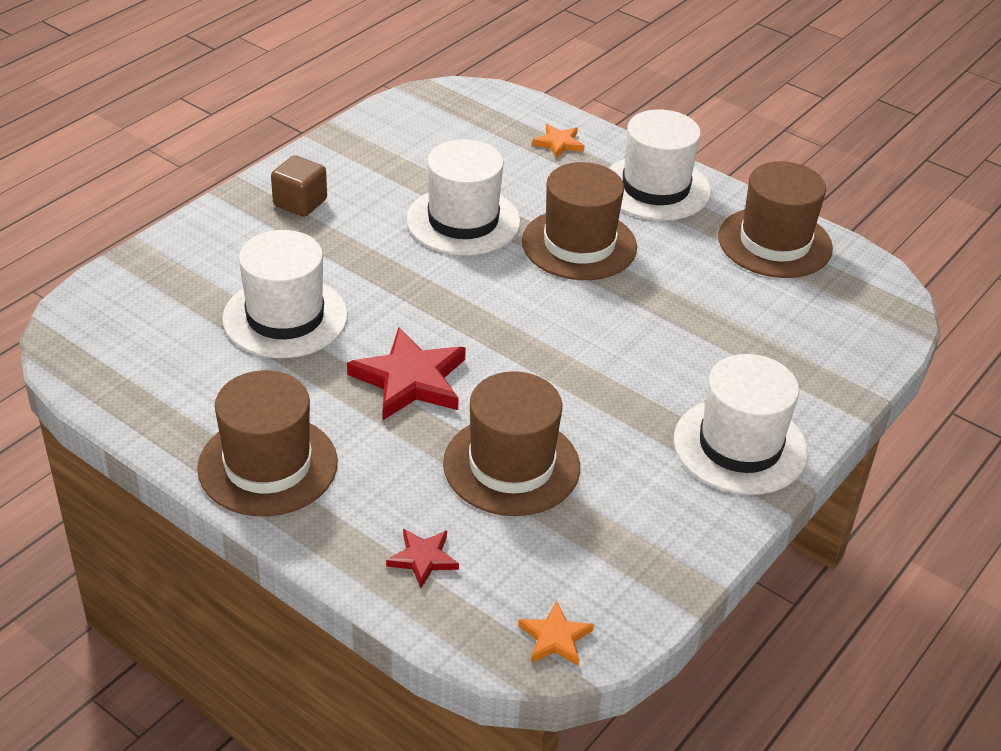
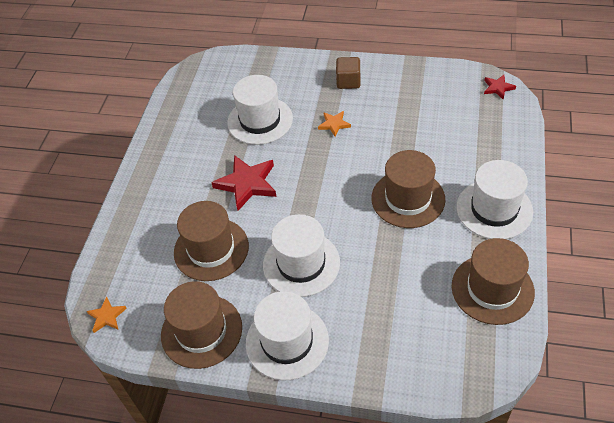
camera: 70 degrees right, 10 degrees up
(268, 465) = (160, 165): brown hat -> brown hat (201, 331)
(423, 558) = (132, 245): red star -> red star (498, 88)
(463, 221) = (387, 144): white hat -> white hat (301, 263)
(558, 143) = (496, 148): orange star -> orange star (334, 124)

